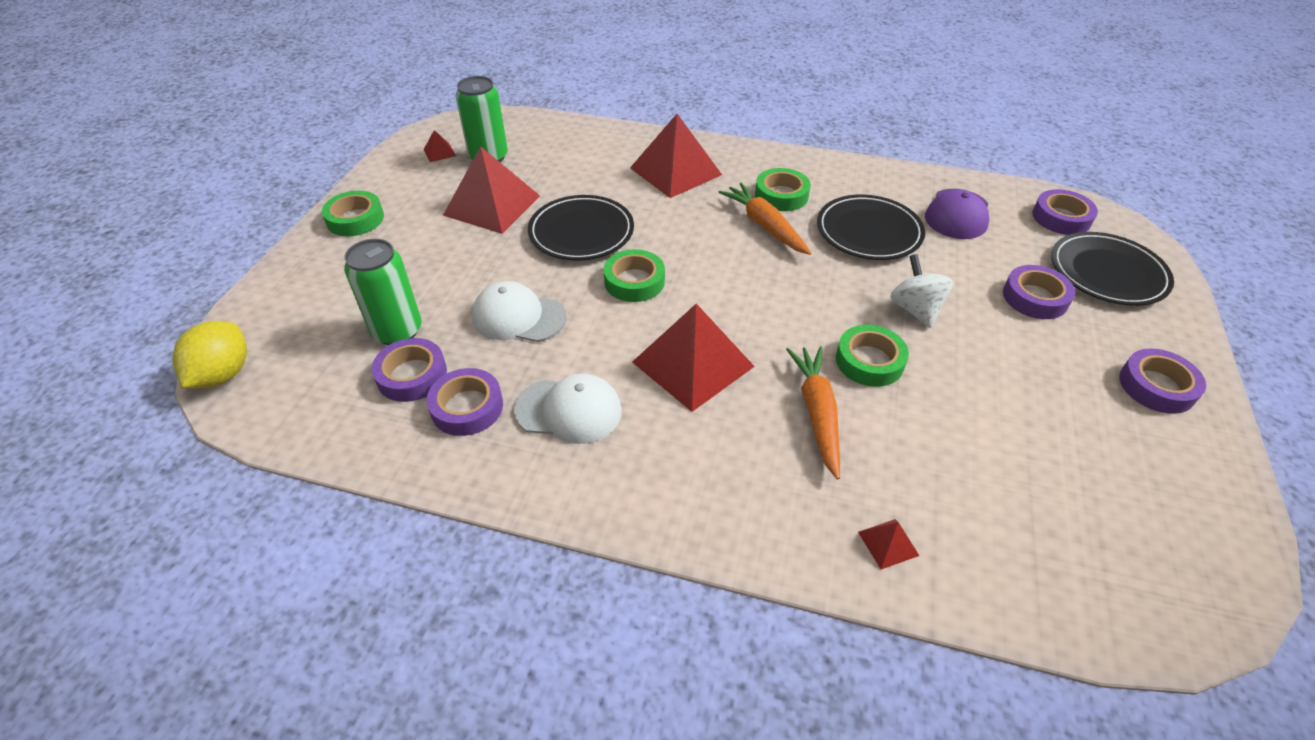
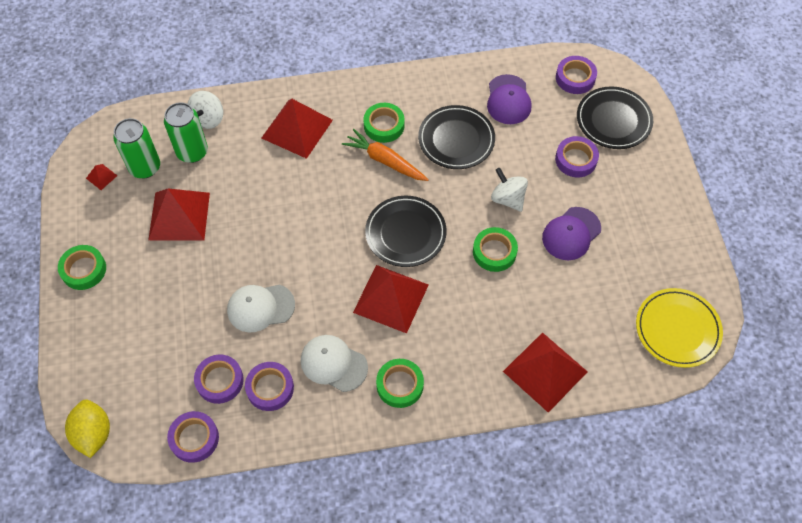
camera: 25 degrees left, 15 degrees up
(397, 331) = (186, 352): green can -> green can (192, 152)
(569, 410) = (333, 363): white cap -> white cap turned 135 degrees counterclockwise
(581, 232) = (260, 216): black plate -> black plate (405, 233)
(584, 139) = (208, 119): none -> white spinning top
(634, 281) = (321, 246): green tape -> green tape (400, 385)
(817, 413) = (478, 304): orange carrot -> none
(888, 543) = (545, 371): red pyramid -> red pyramid, size x2.42
(999, 377) = (571, 234): none -> purple cap
(1156, 386) = (657, 205): purple tape -> purple tape (194, 438)
(1158, 571) = (677, 329): none -> yellow plate

